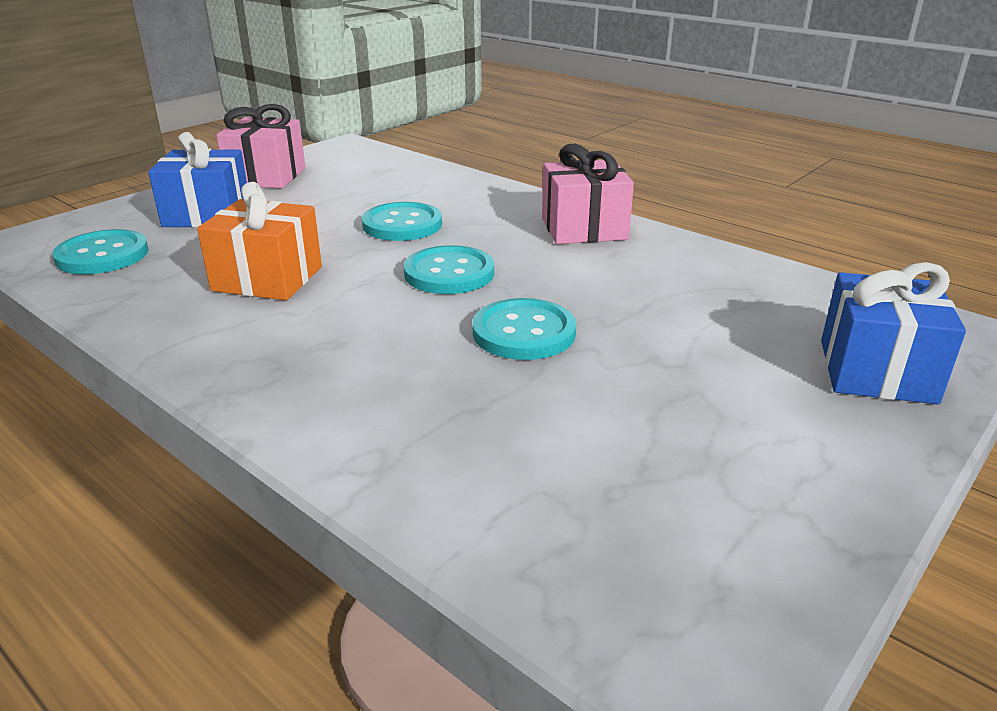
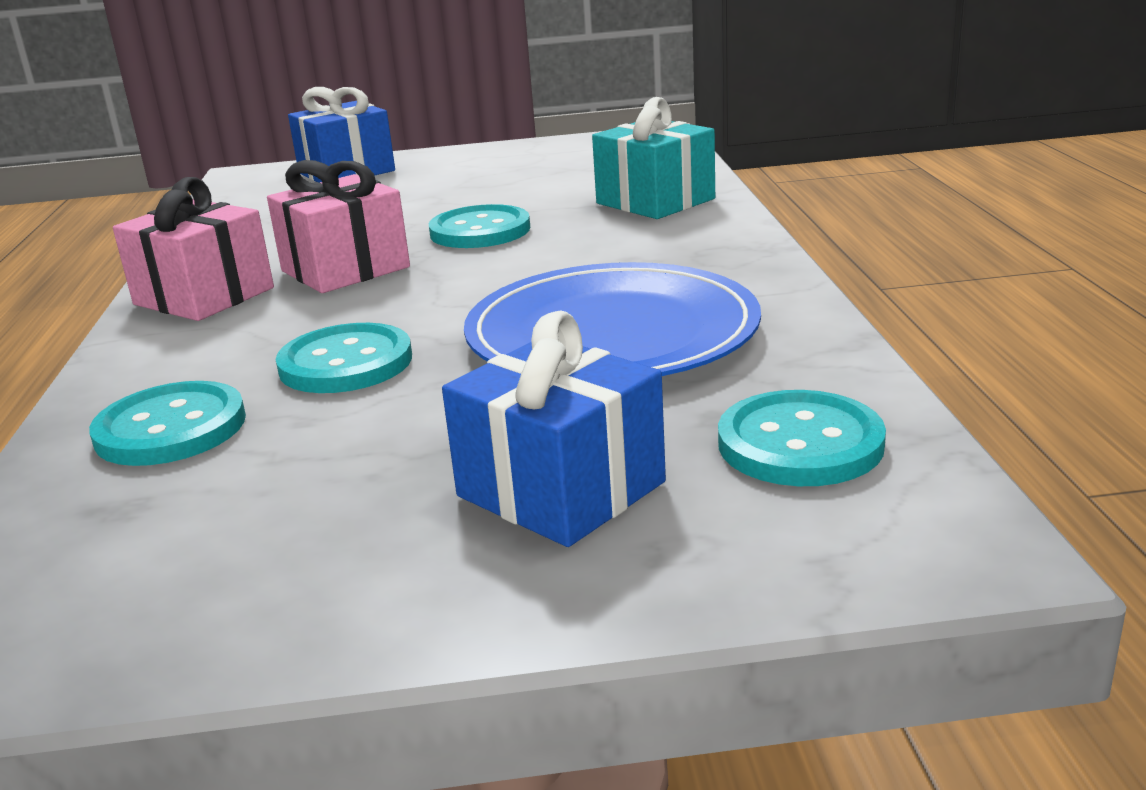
camera: 135 degrees left, 5 degrees down
(266, 176) = (310, 585): pink gift -> pink gift (345, 269)
(267, 279) = (612, 333): orange gift -> blue plate
(416, 436) = (655, 201): none -> turquoise gift
(449, 273) = (430, 288): turquoise button -> turquoise button (171, 428)

